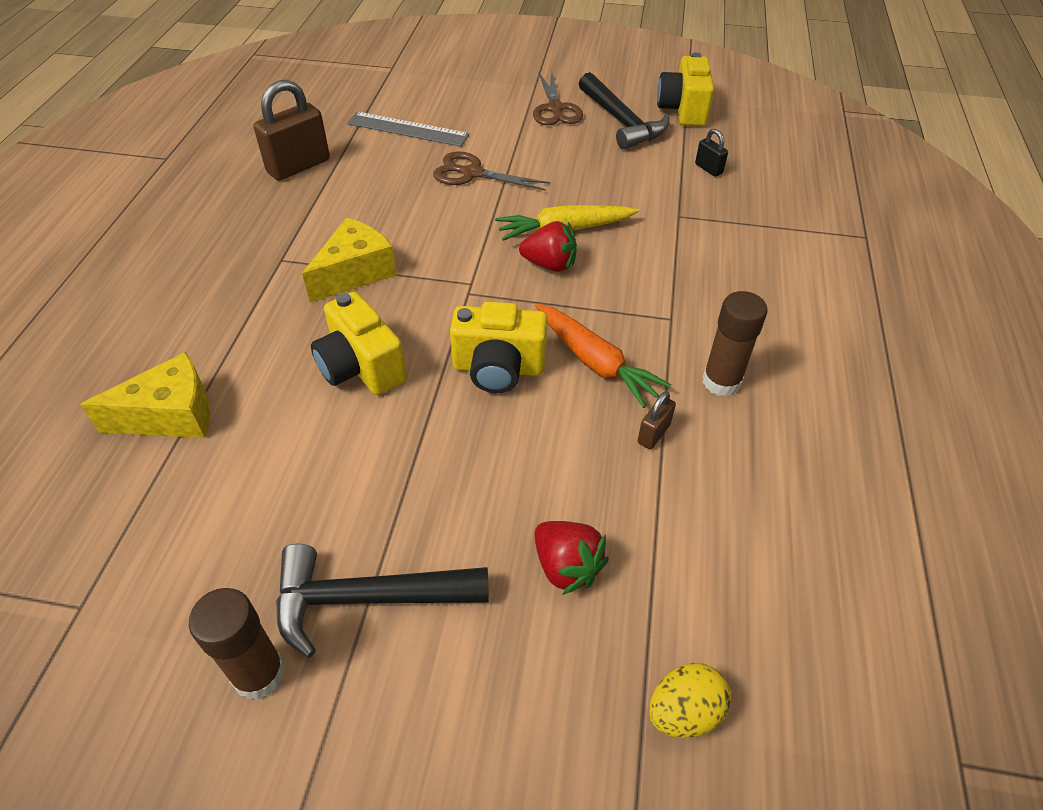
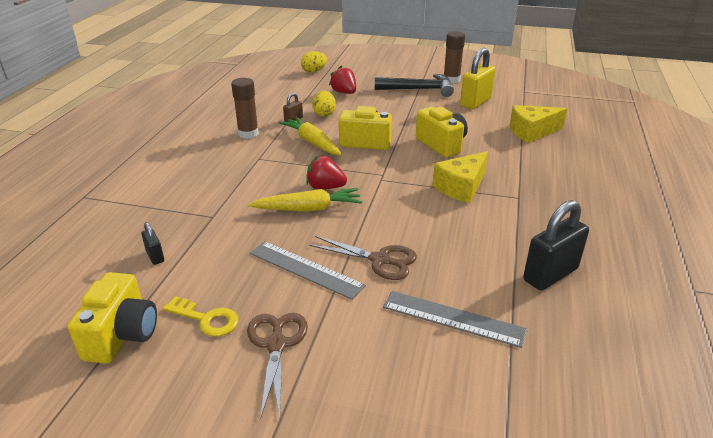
camera: 175 degrees left, 15 degrees down
(238, 533) = (475, 102): none -> yellow padlock
(298, 166) = (550, 274): brown padlock -> black padlock
(547, 162) = (305, 269): none -> grey ruler
(594, 459) = (324, 114): none -> yellow egg
(595, 362) = (312, 142): orange carrot -> yellow carrot
(621, 122) = (206, 319): black hammer -> yellow key

